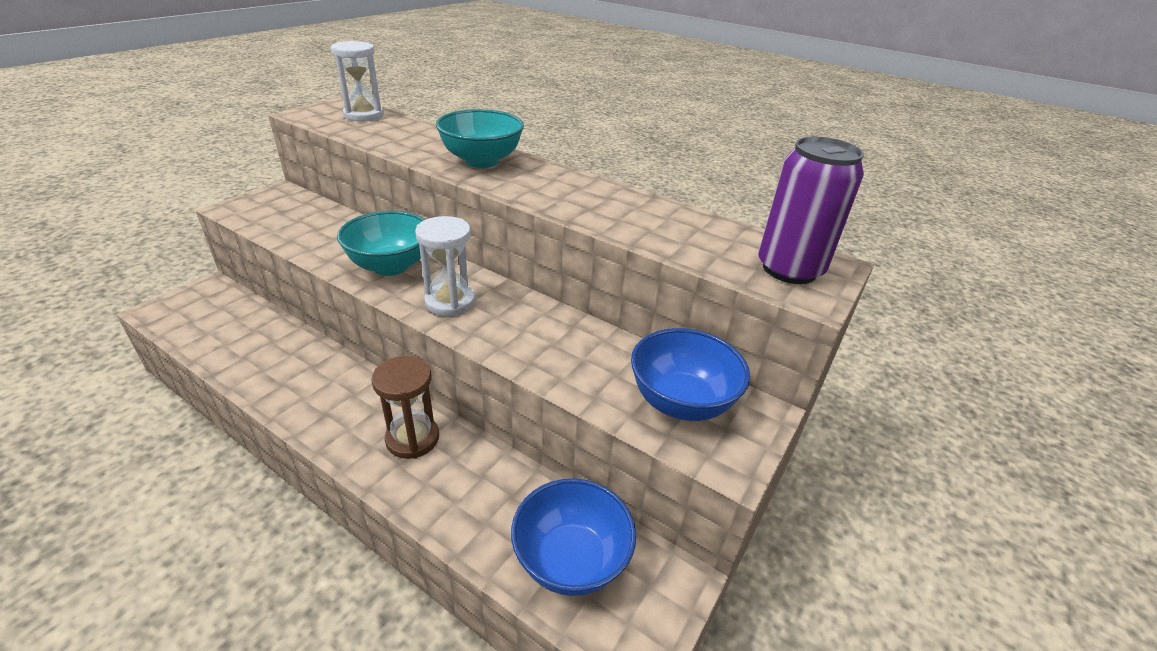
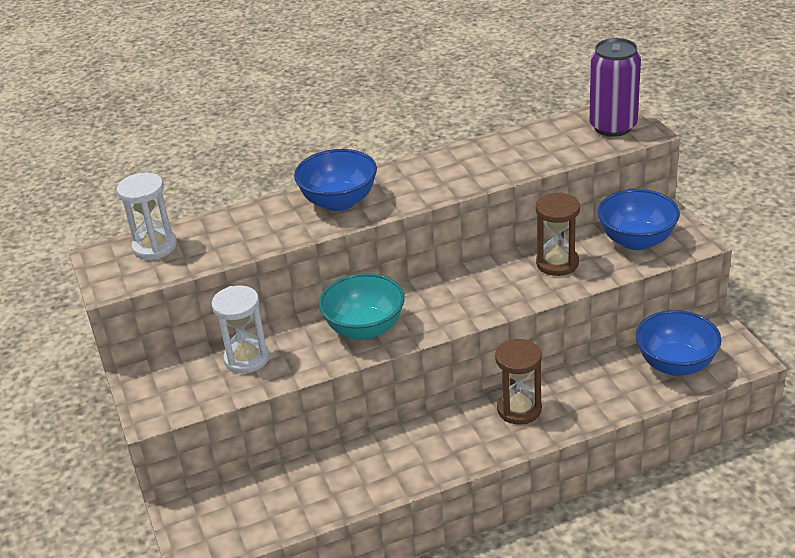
camera: 50 degrees left, 0 degrees up
(450, 302) = (448, 308): white hourglass -> white hourglass (247, 359)
(482, 161) = (339, 202): turquoise bowl -> blue bowl
(581, 351) = (557, 263): none -> brown hourglass

